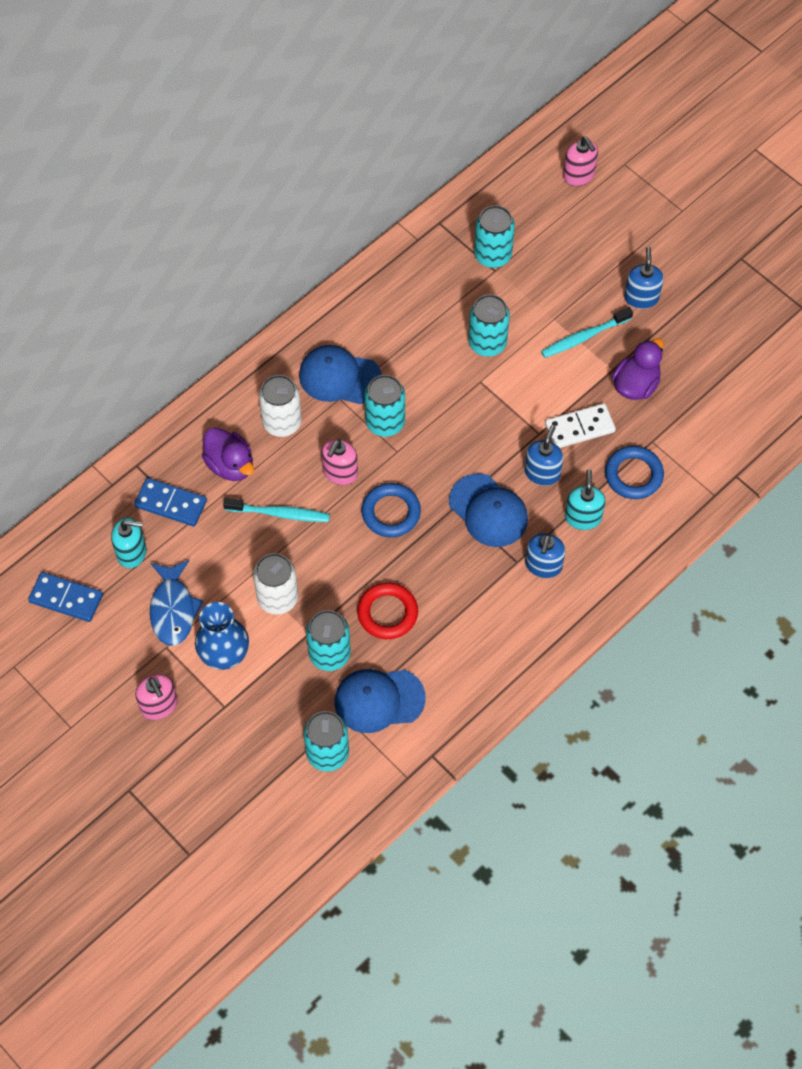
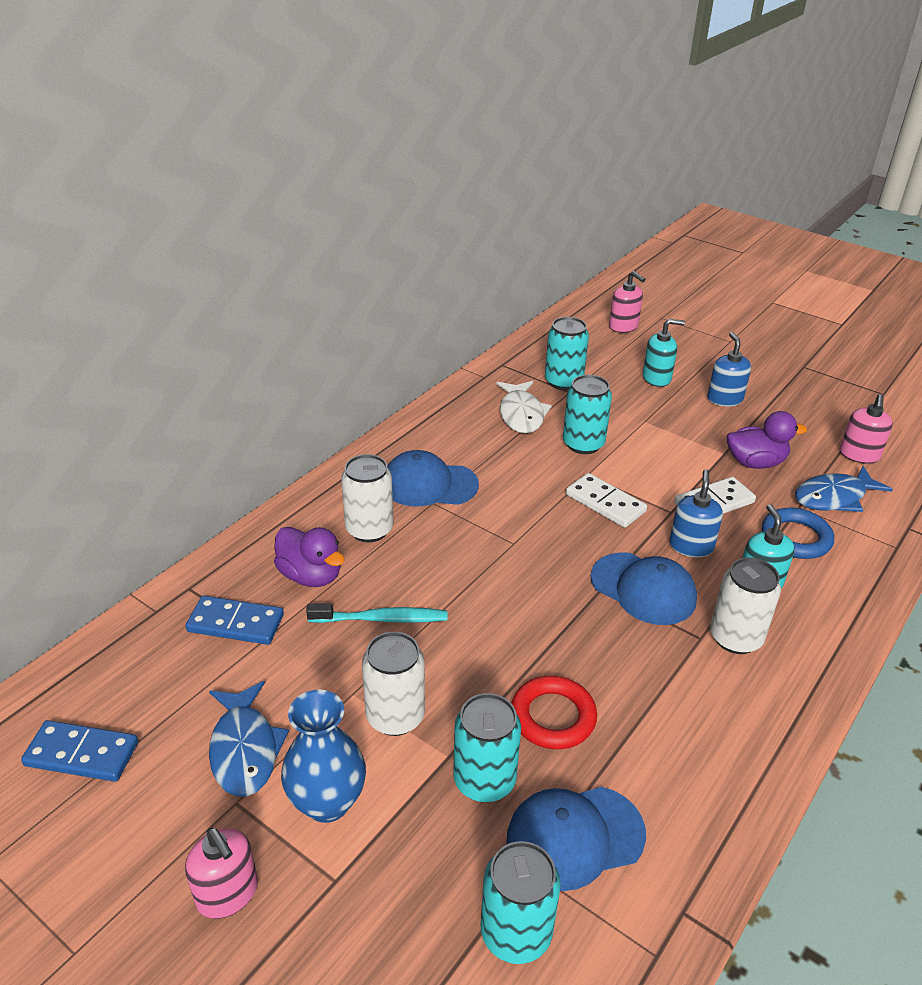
camera: 10 degrees left, 25 degrees down
(132, 552) = (182, 684): turquoise soap dispenser -> turquoise soap dispenser (657, 378)
(340, 472) = (450, 569): pink soap dispenser -> pink soap dispenser (859, 455)
(385, 422) = (492, 518): turquoise can -> none
(391, 512) = (524, 603): blue ring -> none
(440, 297) = (521, 414): none -> white fish
(485, 417) = (605, 503): none -> white domino
(543, 565) = (735, 638): blue soap dispenser -> white can
(584, 337) = (682, 431): turquoise toothbrush -> none
(635, 385) = (755, 463): purple duck -> purple duck turned 60 degrees clockwise
(688, 434) = (834, 497): none -> blue fish

